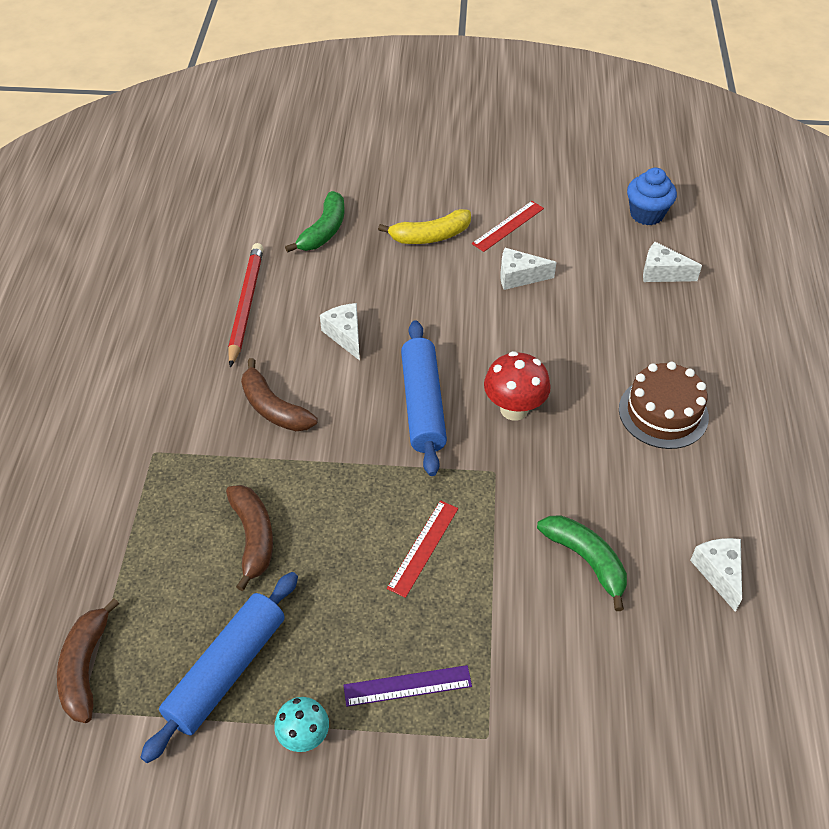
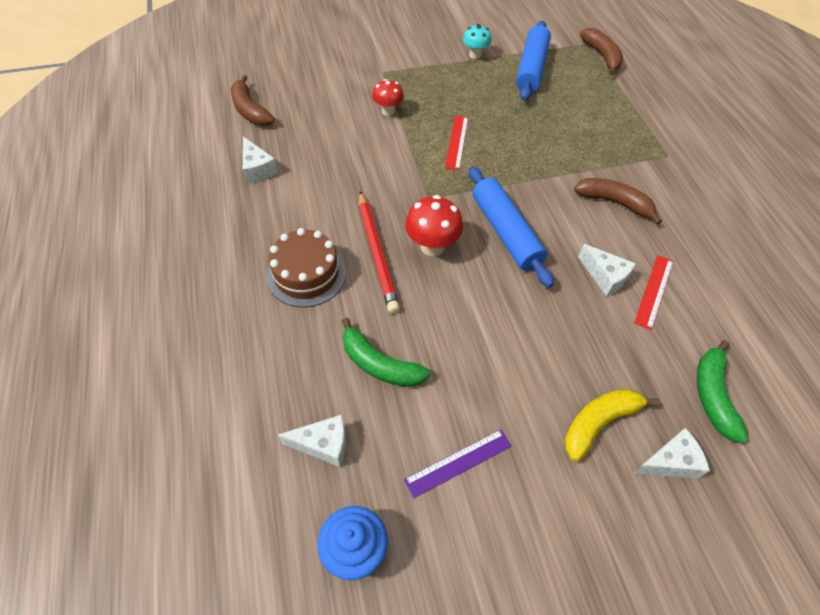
camera: 160 degrees right, 5 degrees up
(246, 305) = (710, 283): red pencil -> red pencil (377, 253)
(253, 537) = (564, 125): brown banana -> brown banana (250, 110)
(407, 685) = (433, 81): purple ruler -> purple ruler (458, 463)
(505, 636) = (388, 111): none -> red mushroom
(508, 226) = (520, 468): red ruler -> red ruler (654, 291)
(519, 276) = (479, 391): white cheese -> white cheese (669, 462)
(586, 560) = (348, 157): green banana -> green banana (379, 364)

